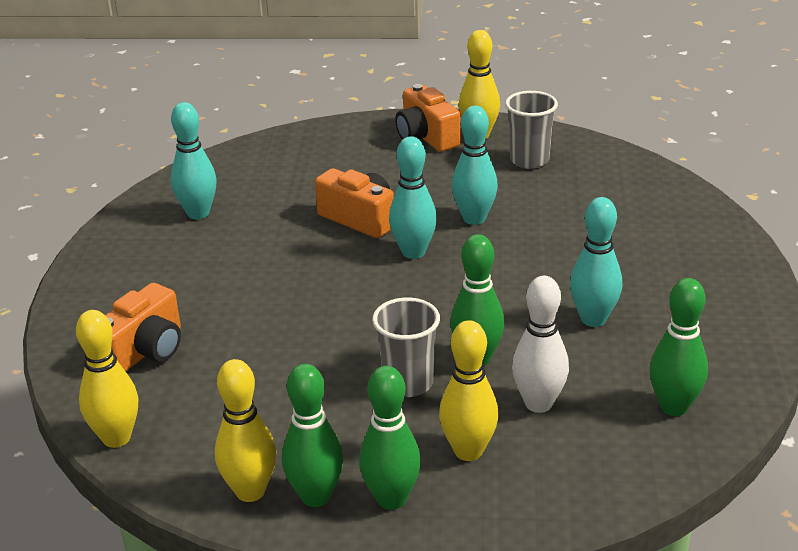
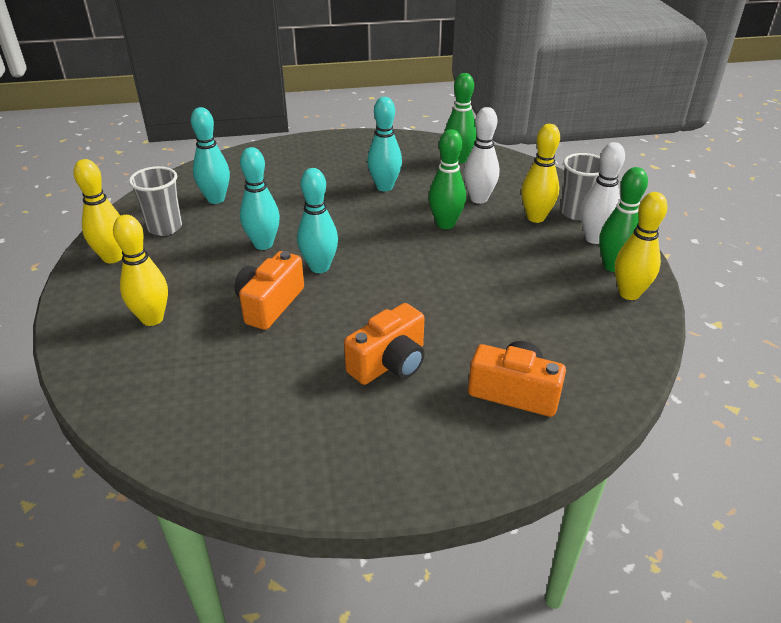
camera: 105 degrees left, 5 degrees up
(116, 438) = (626, 375): yellow bowling pin -> yellow bowling pin (152, 319)
(198, 213) = (270, 422): turquoise bowling pin -> turquoise bowling pin (216, 199)
(391, 499) = (594, 238): green bowling pin -> white bowling pin
(408, 383) = (484, 247): grey cup -> grey cup (576, 212)
(426, 137) = (110, 287): orange camera -> orange camera (389, 363)

